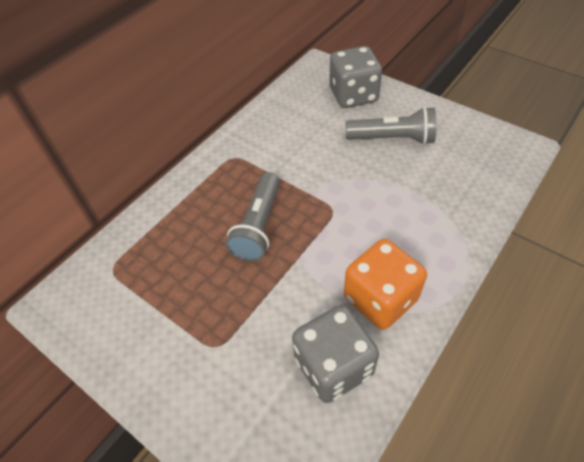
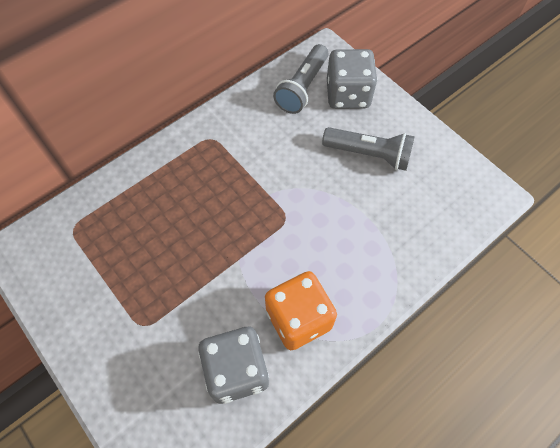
camera: 10 degrees right, 10 degrees up
(258, 226) = (212, 218): grey flashlight -> grey flashlight (302, 87)

